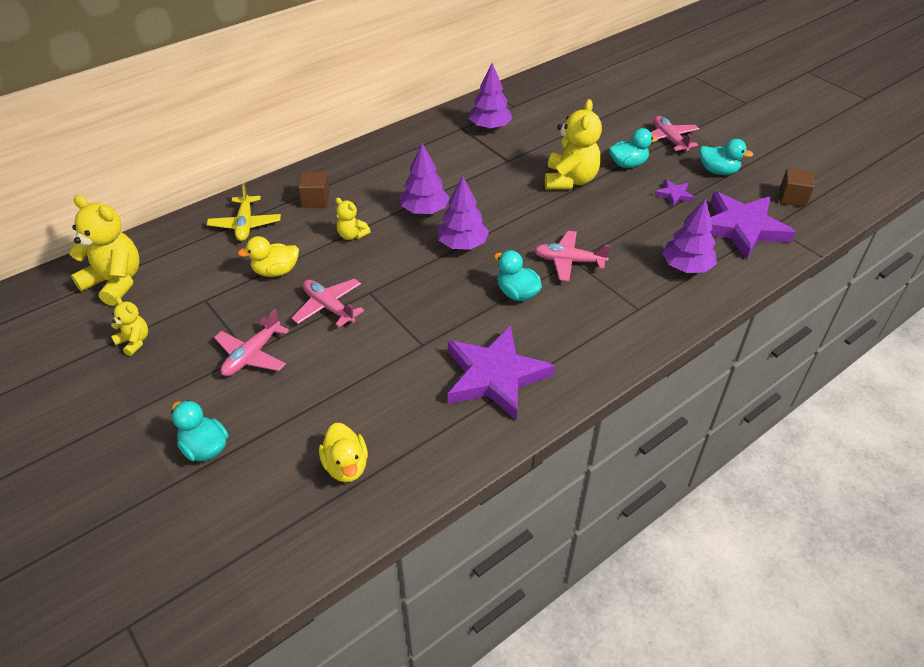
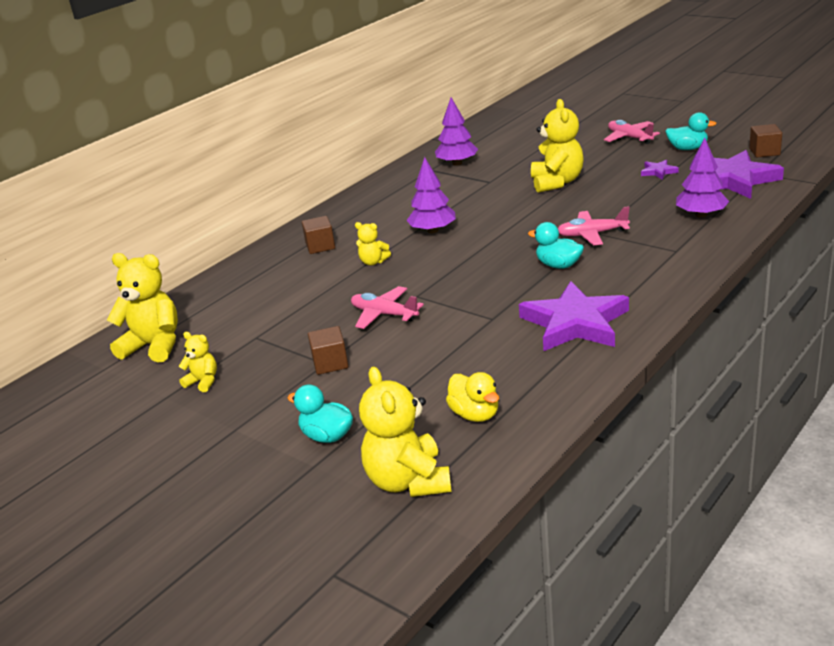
camera: 10 degrees left, 15 degrees down
(245, 225) = (261, 278): yellow plane -> none
(246, 532) = (408, 481): none -> yellow teddy bear
(252, 355) = (330, 363): pink plane -> brown cube
(276, 271) = (314, 302): yellow duck -> none
(462, 244) = (484, 245): purple tree -> none
(628, 164) = (603, 161): turquoise duck -> none

